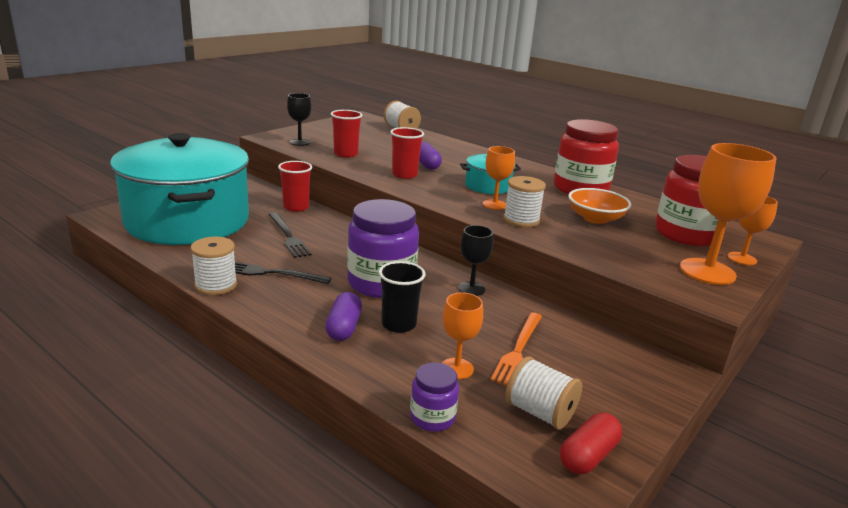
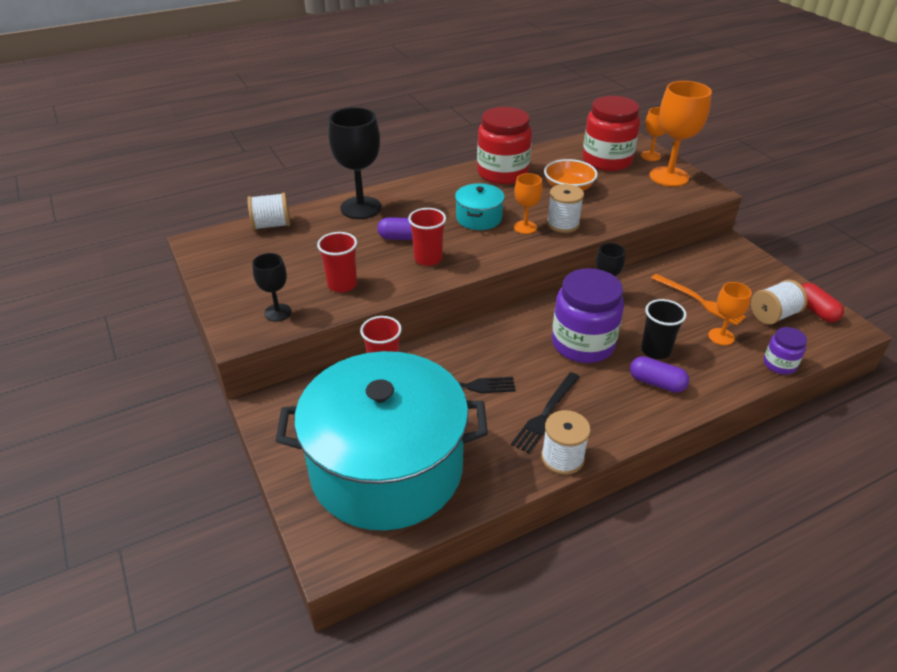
camera: 65 degrees left, 15 degrees up
(454, 148) = (361, 208): none -> black goblet

